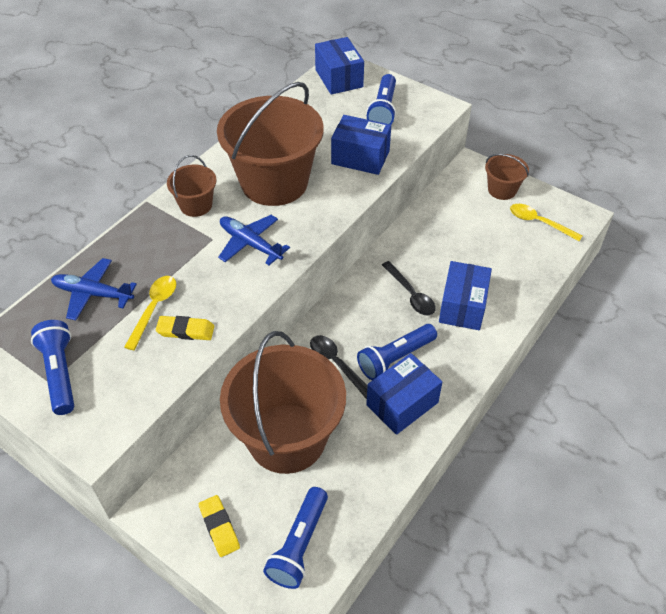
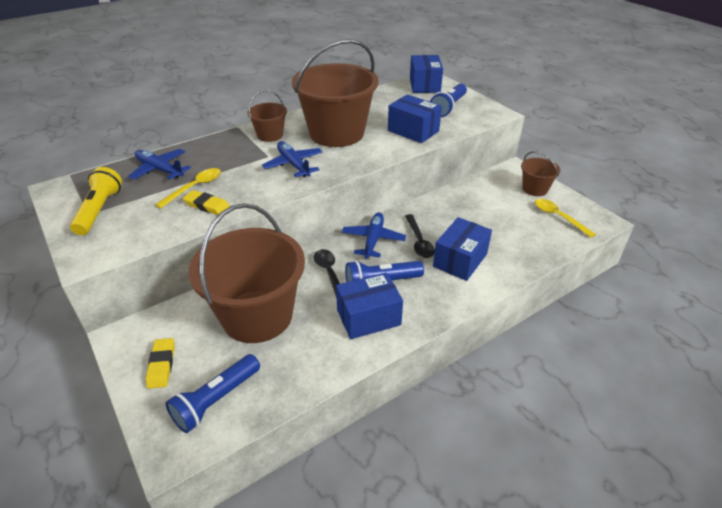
camera: 20 degrees right, 10 degrees down
(60, 373) = (99, 210): blue flashlight -> yellow flashlight
(361, 306) = (373, 240): none -> blue plane

